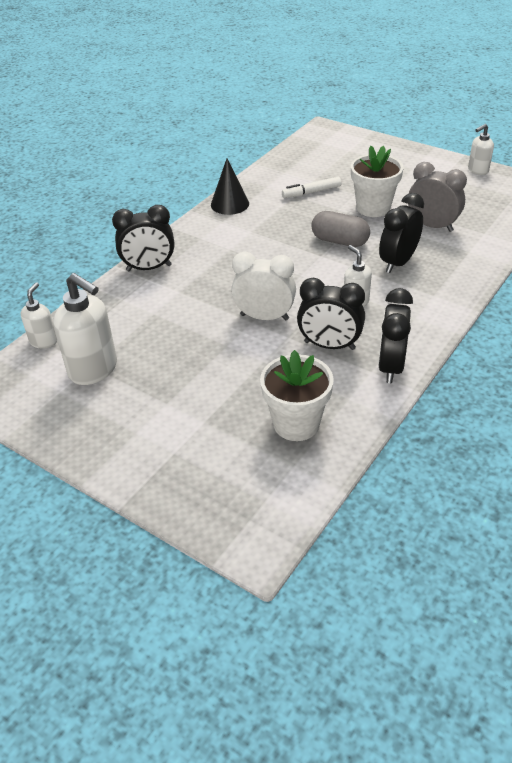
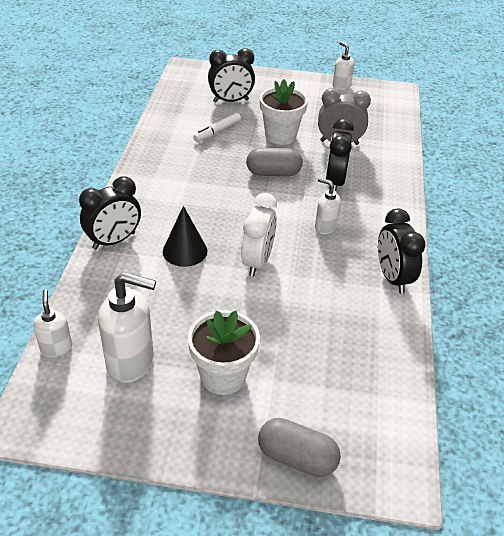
camera: 30 degrees left, 0 degrees up
(177, 492) = (297, 458): none -> grey capsule
(230, 204) = (149, 158): black cone -> black cone (185, 251)
(264, 317) = (257, 262): white clock -> white clock turned 120 degrees clockwise
(296, 424) = (353, 355): white flower pot -> white flower pot (223, 376)
(329, 345) = (331, 273): black clock -> black clock (231, 101)
(477, 170) = (341, 86): white soap dispenser -> white soap dispenser turned 120 degrees clockwise

